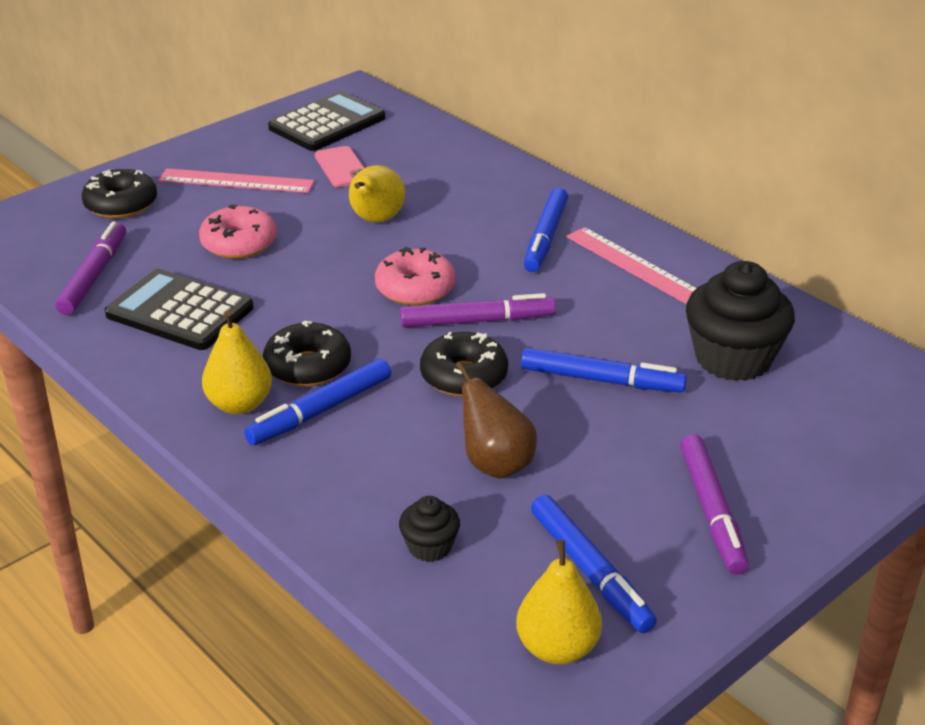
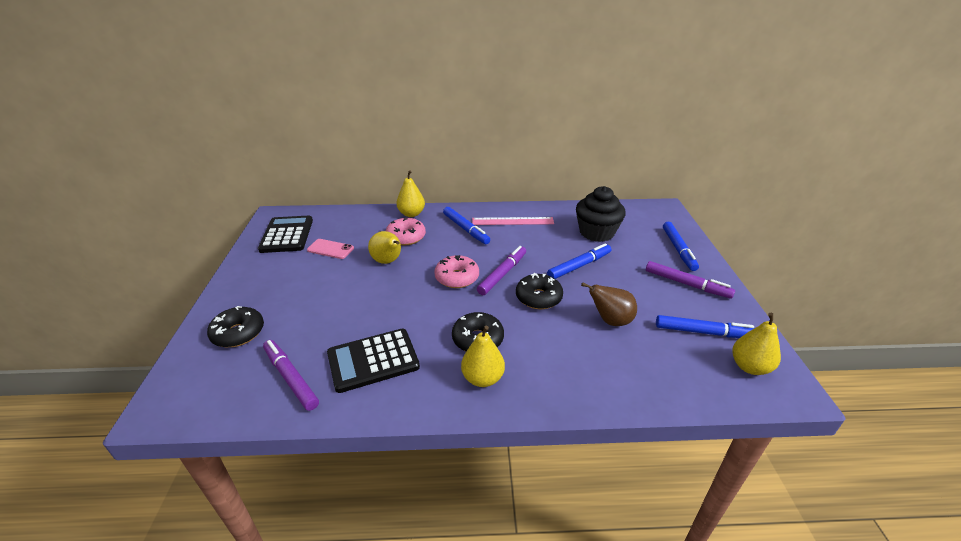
camera: 50 degrees left, 0 degrees up
(236, 181) = (287, 284): pink ruler -> none
(239, 244) = (343, 310): pink donut -> pink donut (406, 237)
(321, 411) = (518, 353): blue marker -> blue marker (678, 249)
(430, 547) = (654, 369): black cupcake -> none
(515, 176) = (411, 214): none -> yellow pear

